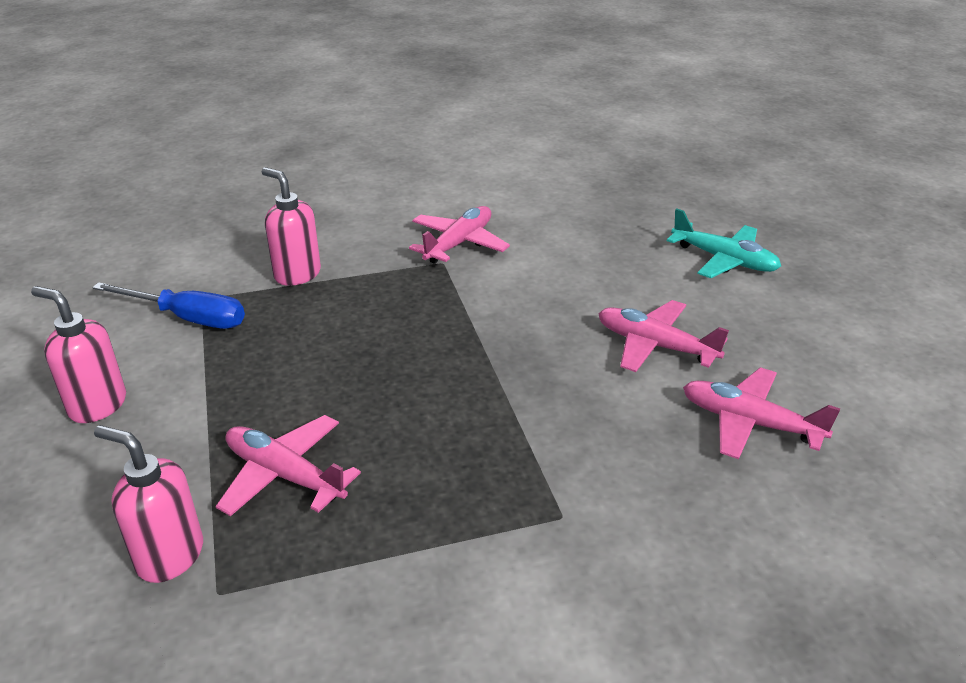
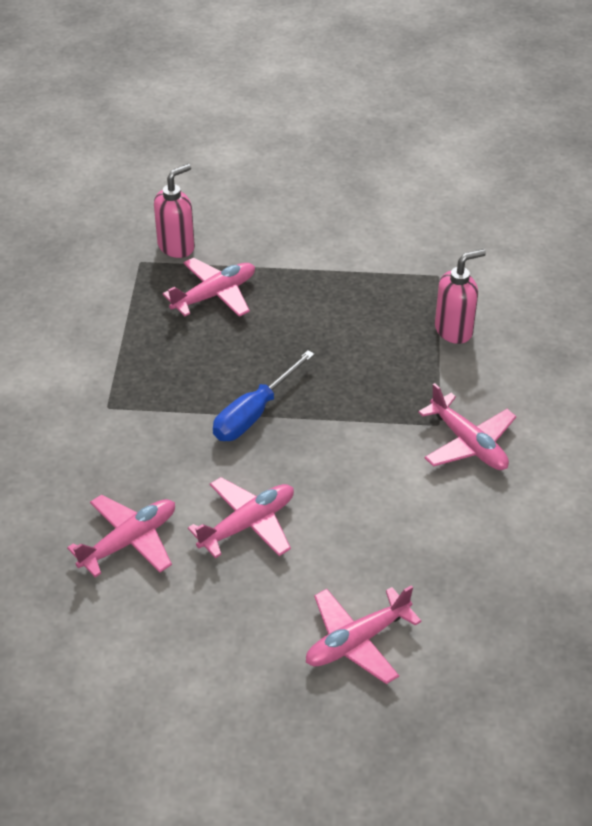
camera: 110 degrees right, 10 degrees up
(97, 405) = (326, 223): pink soap dispenser -> none
(188, 318) = (412, 267): blue screwdriver -> blue screwdriver (254, 413)
(724, 260) = (356, 641): turquoise plane -> pink plane

